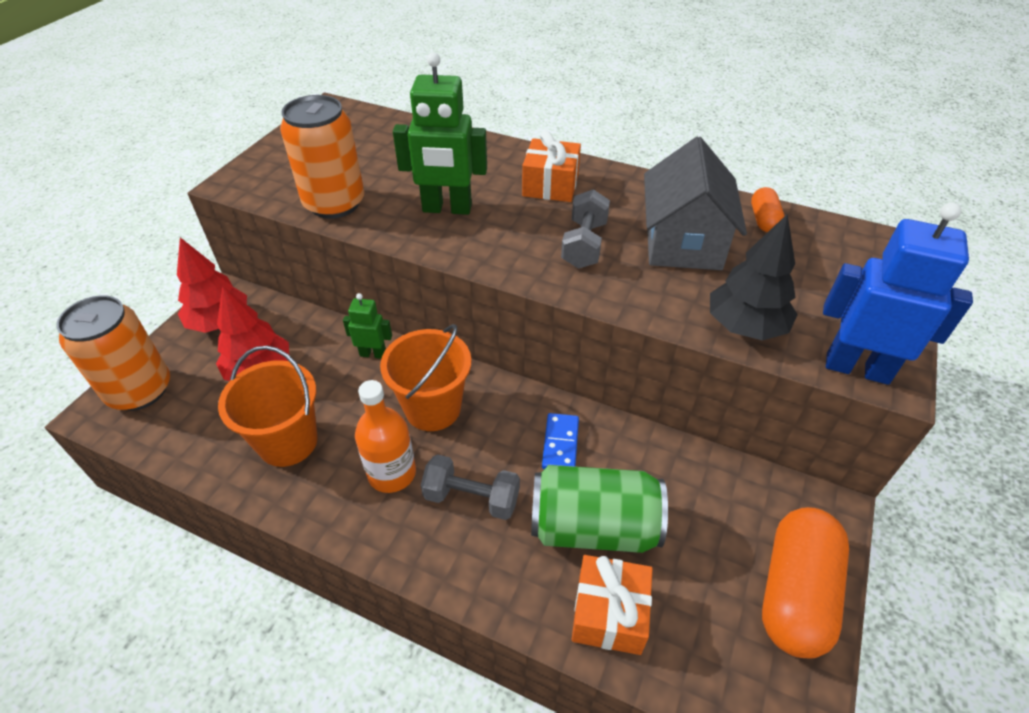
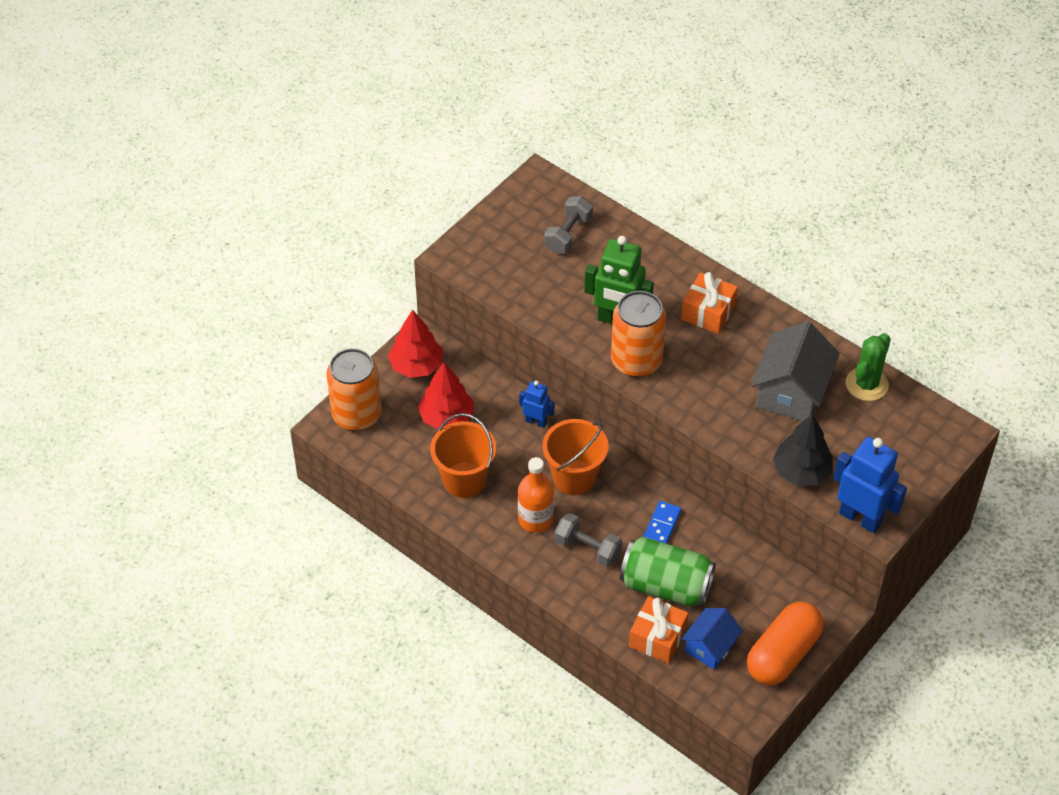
camera: 15 degrees right, 5 degrees up
(334, 204) = (529, 297): orange can -> orange can (636, 361)
(373, 354) = (536, 421): green robot -> blue robot
(584, 245) = (714, 378): grey dumbbell -> grey dumbbell (568, 234)
(689, 608) = (710, 647): none -> blue house
(763, 220) = (866, 384): orange capsule -> green cactus

